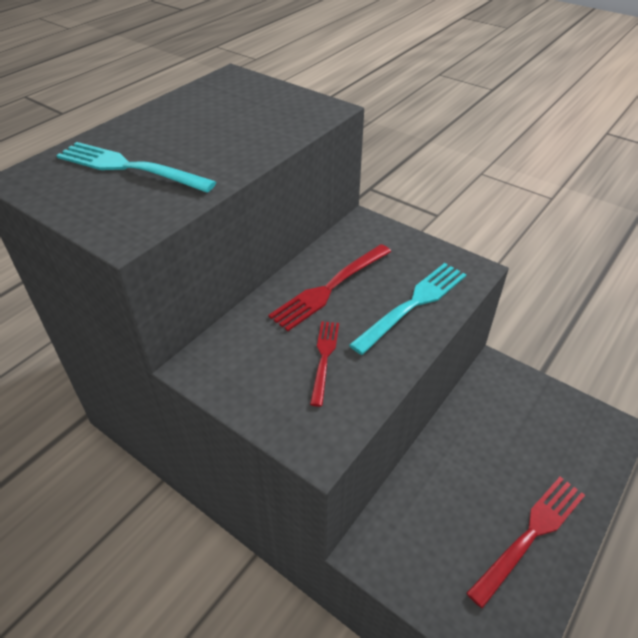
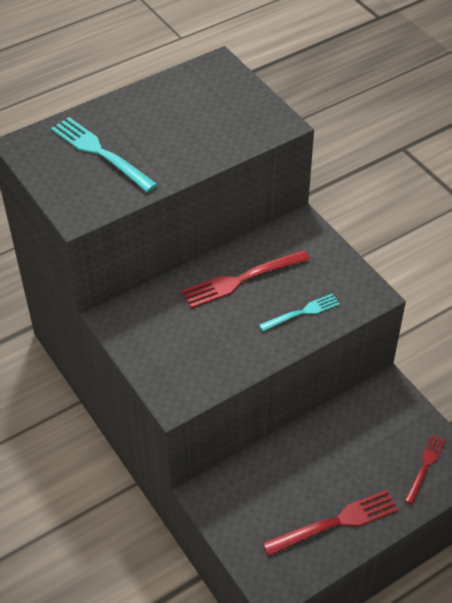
camera: 20 degrees right, 5 degrees up
(324, 358) = (209, 337): red fork -> red fork (425, 466)
(413, 304) = (302, 312): turquoise fork -> turquoise fork, size x0.62

